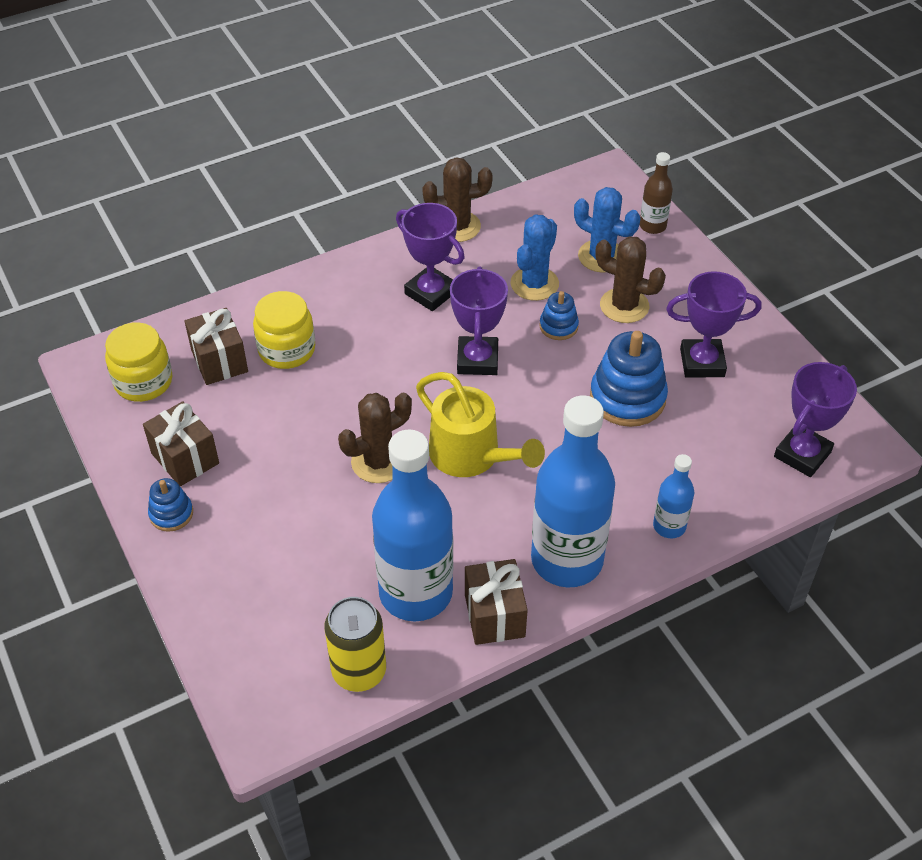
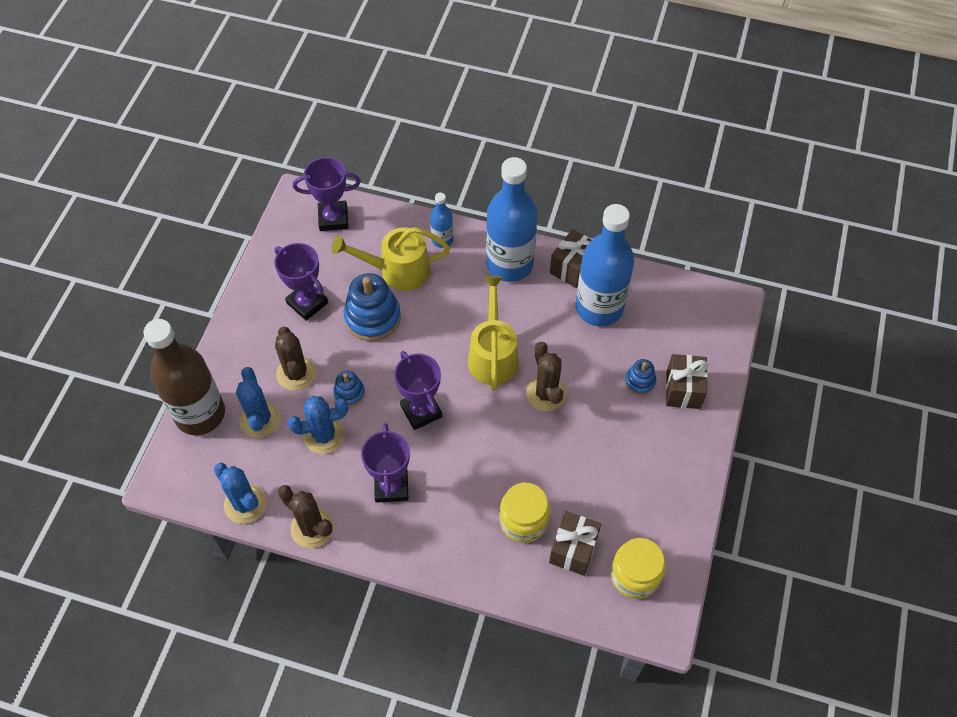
camera: 135 degrees left, 10 degrees up
(171, 514) = (689, 458): blue stacking toy -> blue stacking toy (639, 382)
(185, 458) = (653, 490): brown gift -> brown gift (683, 389)
(359, 671) = (662, 294): yellow can -> none
(378, 462) = (546, 394): brown cactus -> brown cactus turned 60 degrees clockwise
(477, 360) = (421, 411): purple trophy -> purple trophy turned 75 degrees counterclockwise
(529, 204) = (245, 504): none -> blue cactus
(652, 226) = (200, 414): brown bottle -> brown bottle, size x2.14
(667, 457) = (397, 270): none -> yellow watering can

